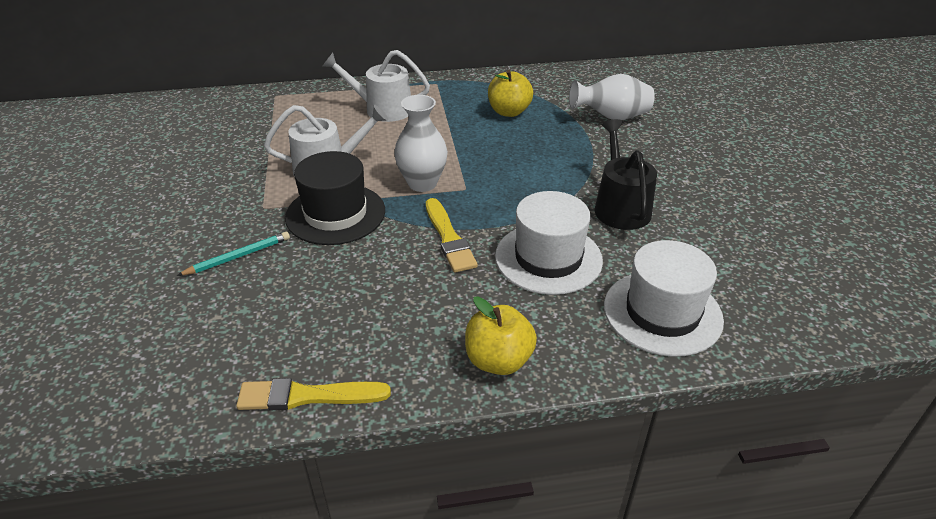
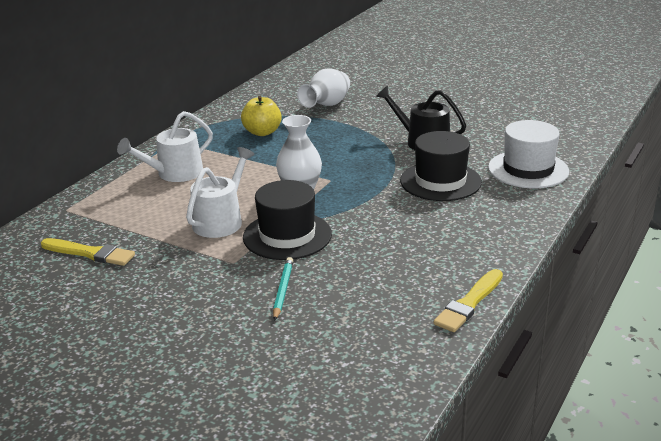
camera: 50 degrees left, 10 degrees down
(448, 238) = (376, 205): yellow brush -> yellow brush (90, 253)
(498, 360) = (510, 230): yellow apple -> none
(548, 258) = (440, 181): white hat -> black hat

